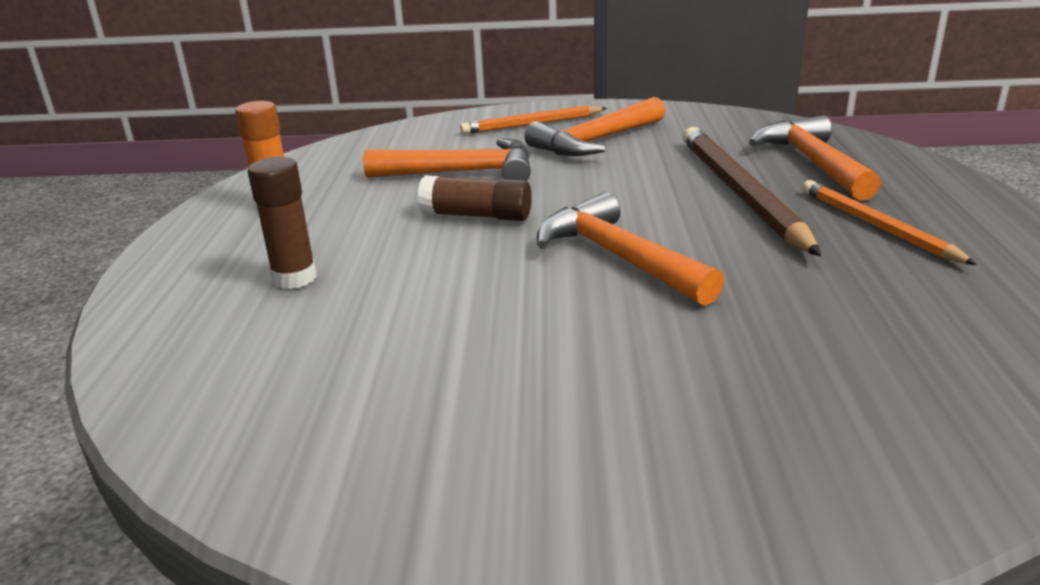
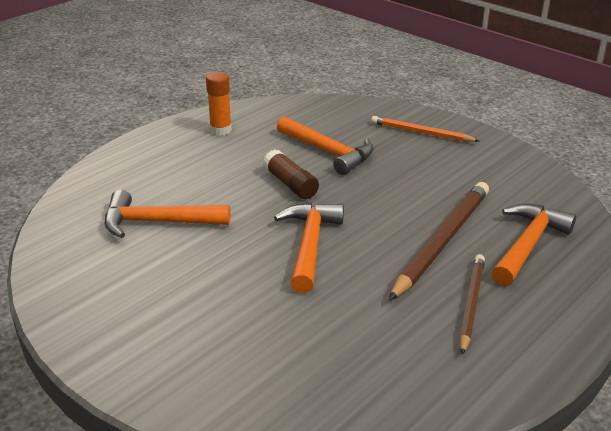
camera: 40 degrees right, 5 degrees up
(294, 278) = (171, 180): brown glue stick -> none
(595, 141) = (433, 164): orange hammer -> orange hammer (158, 222)
(877, 226) = (471, 304): orange pencil -> brown pencil

